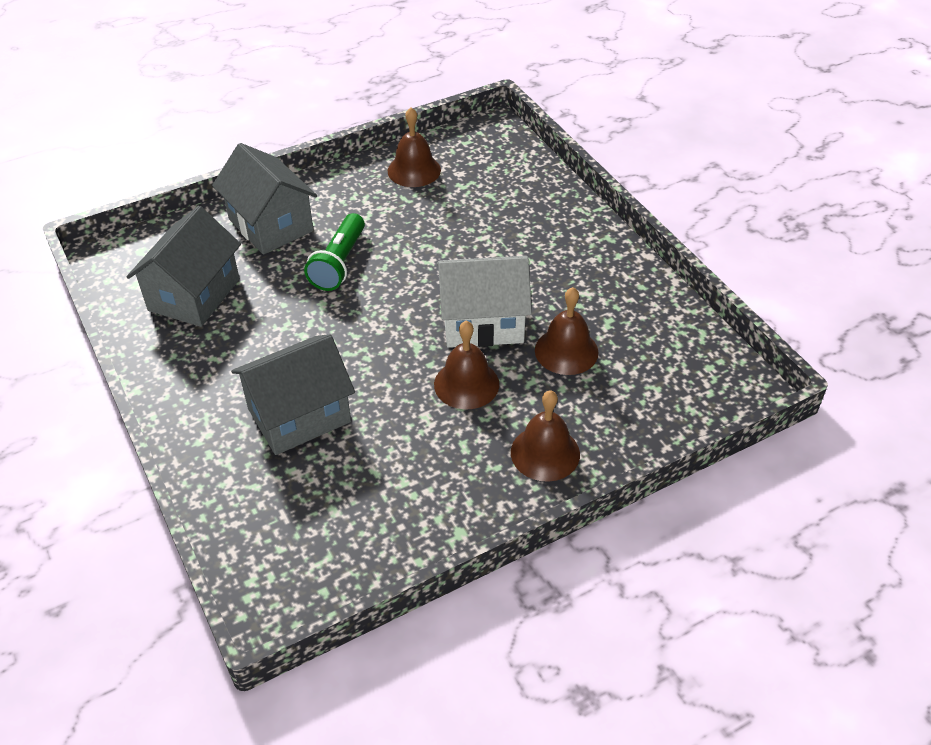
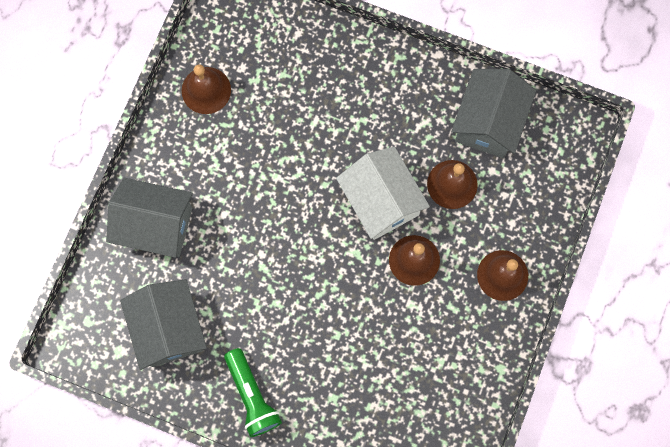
camera: 40 degrees left, 30 degrees up
(299, 415) = (335, 365): grey house -> grey house (488, 122)
(339, 263) = (240, 223): green flashlight -> green flashlight (252, 396)
(482, 322) = (381, 201): white house -> white house turned 75 degrees counterclockwise

